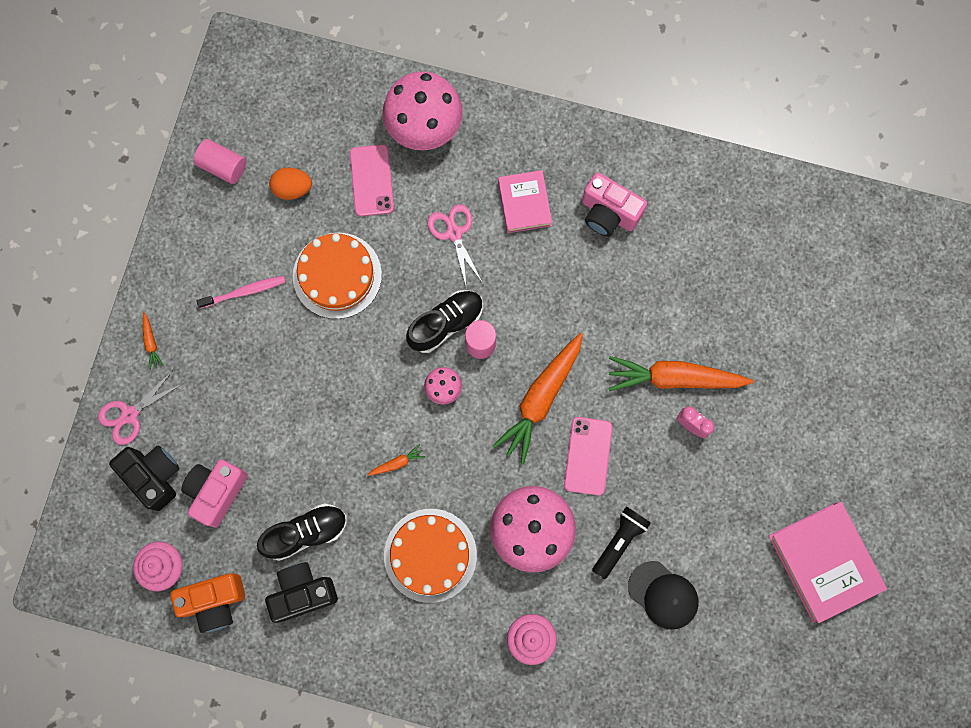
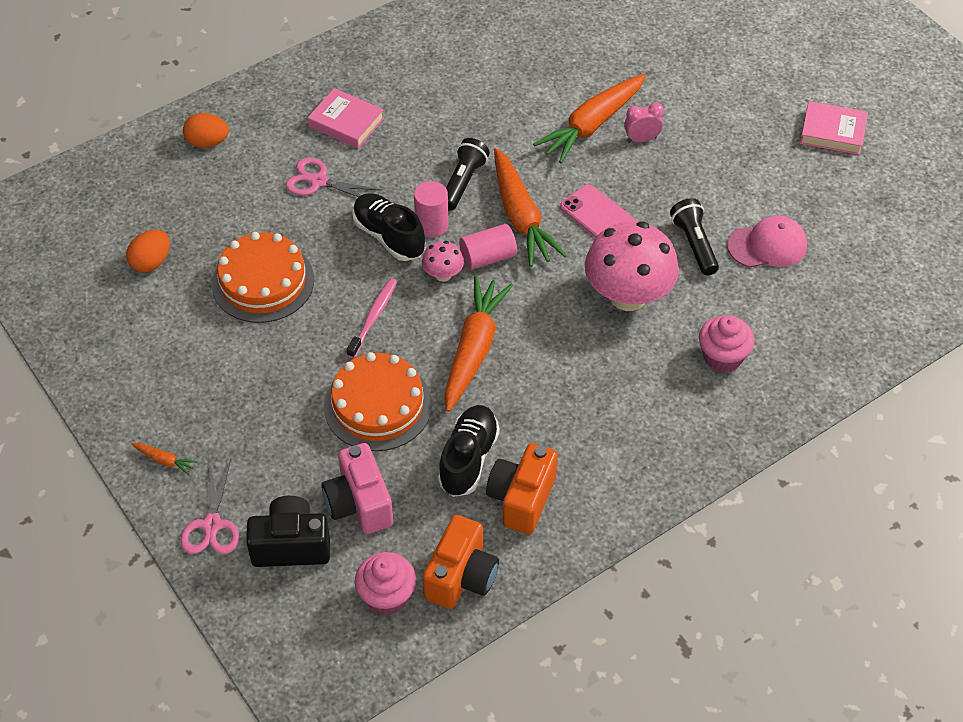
camera: 50 degrees left, 25 degrees down
(223, 166) = (71, 297): pink cylinder -> pink cylinder (488, 257)
(244, 292) = (200, 357): pink toothbrush -> pink toothbrush (373, 317)
(303, 592) = (521, 499): black camera -> orange camera
(371, 180) = (210, 205): pink phone -> none
(397, 463) = (474, 349): orange carrot -> orange carrot, size x2.42
(424, 127) = (207, 142): pink mushroom -> orange egg
(430, 555) = (580, 380): orange cake -> orange cake (378, 405)
(446, 324) = (389, 236): black shoe -> black shoe turned 45 degrees counterclockwise
(538, 332) = (463, 182): none -> black flashlight
(608, 213) = (414, 79): pink camera -> none
(663, 595) = (767, 245): black cap -> pink cap
(824, 562) = (832, 132): pink book -> pink book, size x0.62

